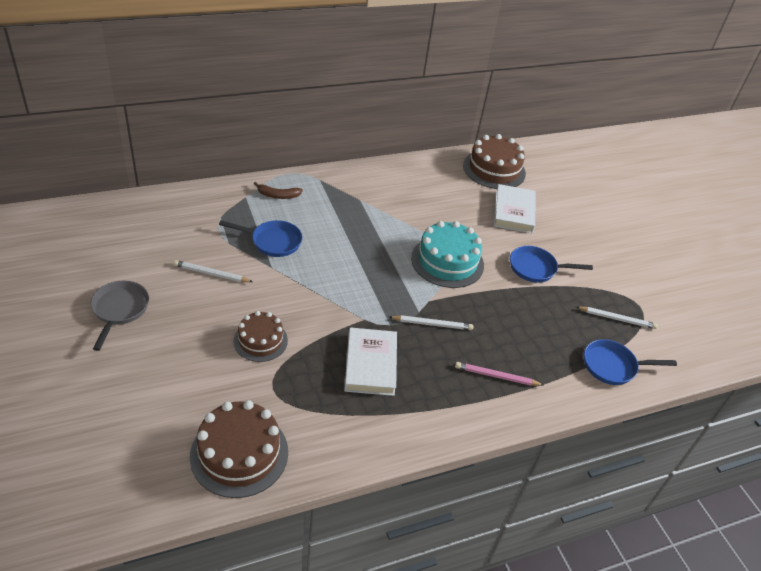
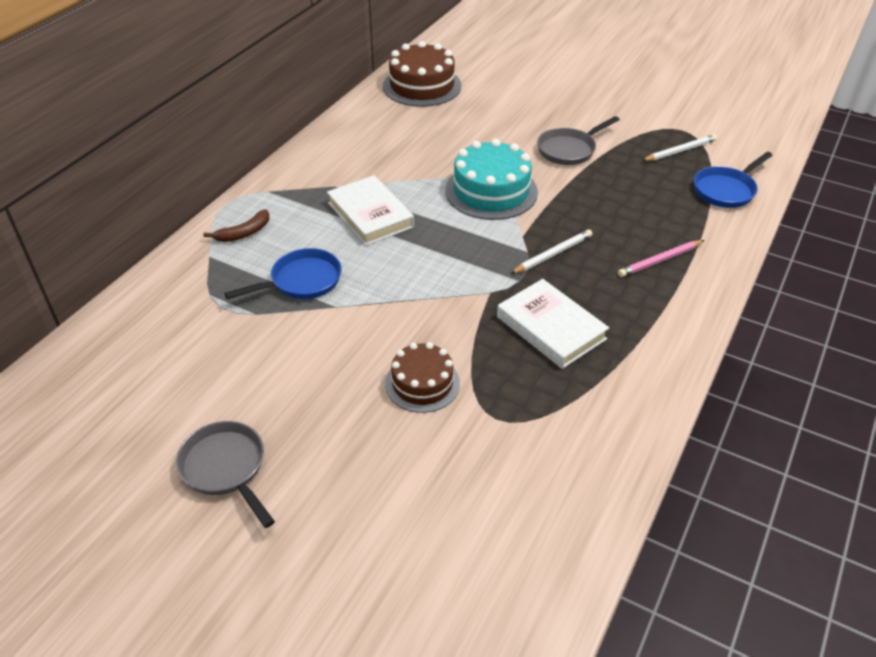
camera: 35 degrees left, 0 degrees up
(211, 274) = (280, 357): white pencil -> none
(239, 453) = (550, 503): brown cake -> none
(513, 212) = (488, 113): white book -> white book (370, 215)
(536, 268) = (569, 150): blue pan -> grey pan

